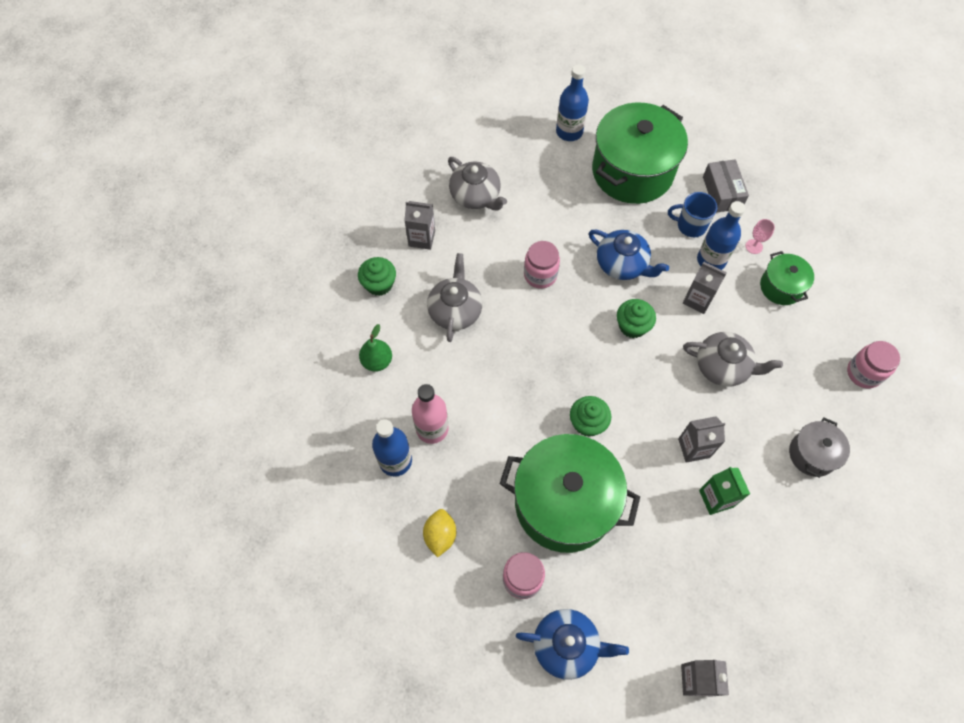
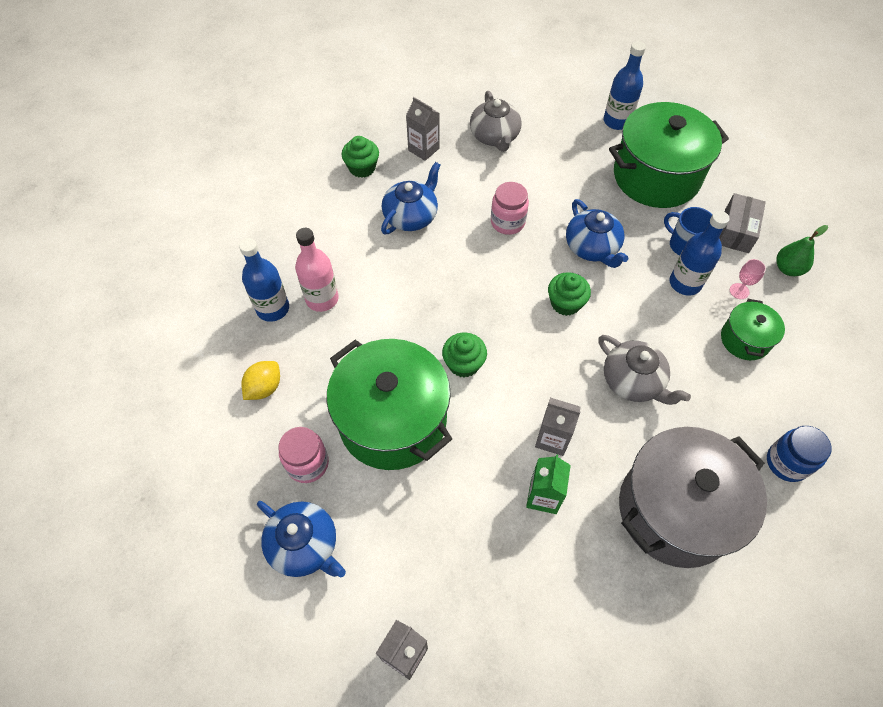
camera: 30 degrees right, 5 degrees down
(377, 361) = (316, 225): green pear -> green pear (788, 269)
(455, 310) = (411, 216): grey teapot -> blue teapot
(698, 300) = (647, 311): grey carton -> none
(812, 454) = (675, 510): grey pot -> grey pot, size x2.04
(863, 373) = (786, 462): pink jar -> blue jar

